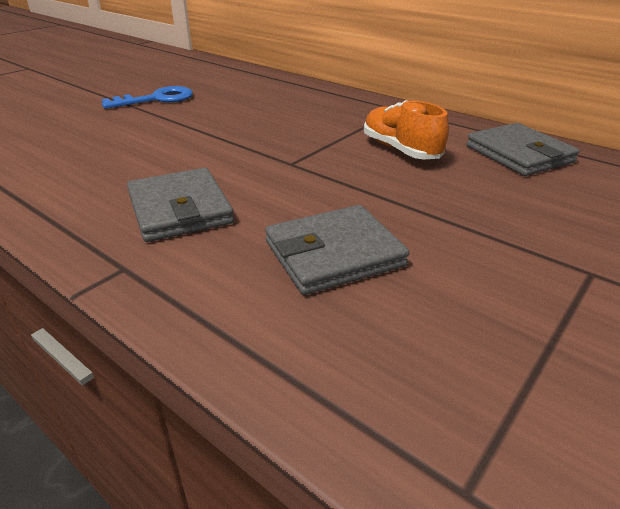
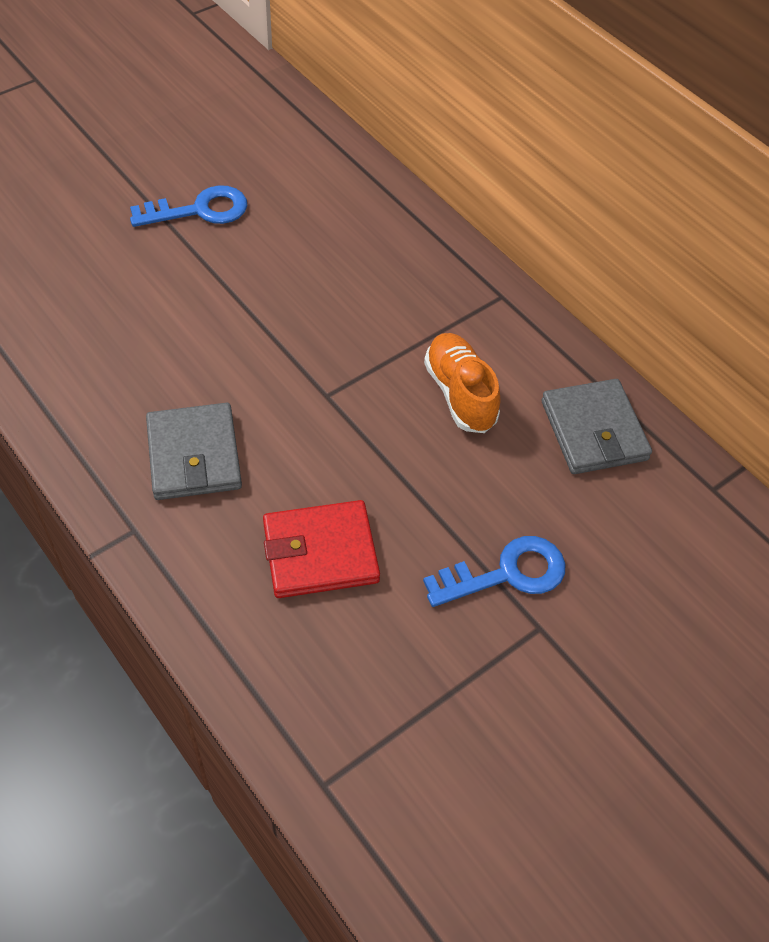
camera: 10 degrees right, 20 degrees up
(334, 254) = (320, 553): grey wallet -> red wallet
(525, 240) = (506, 573): none -> blue key

